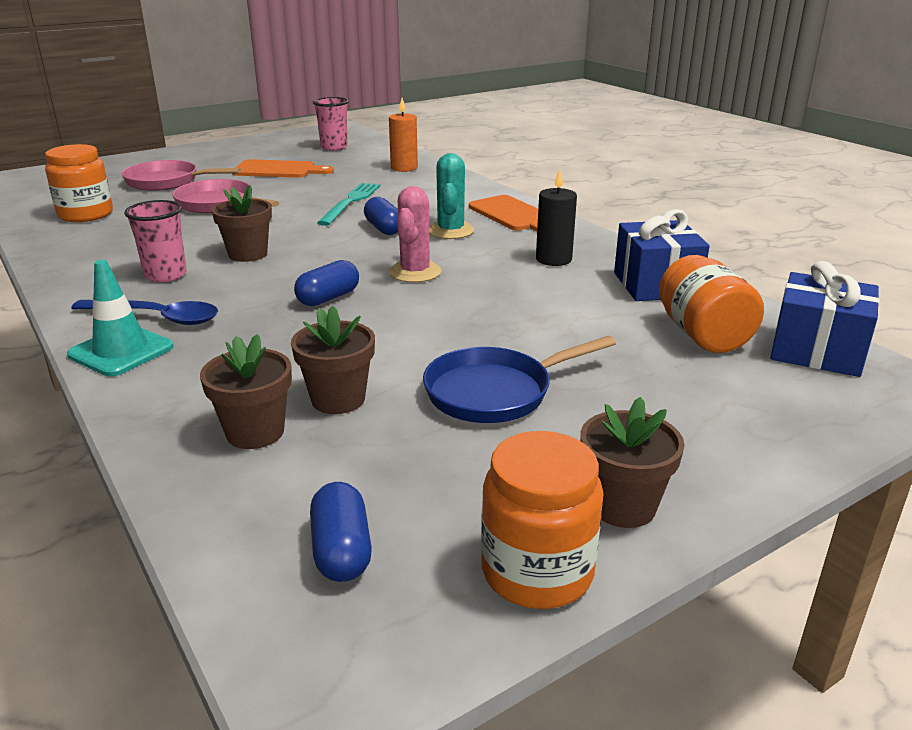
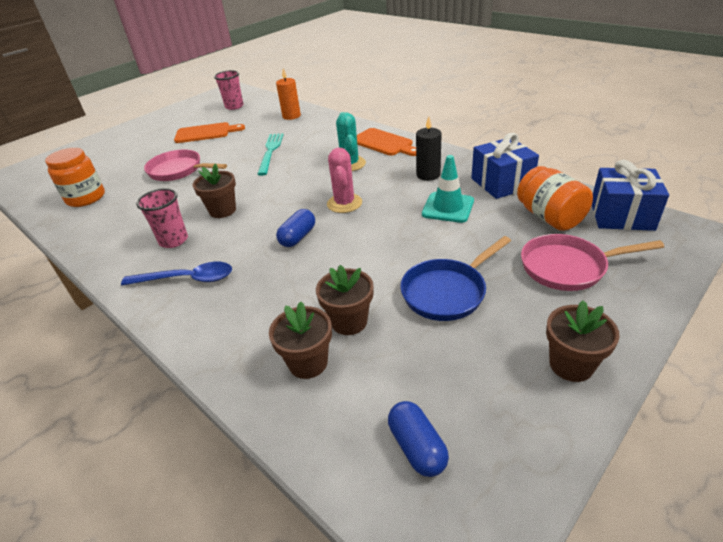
camera: 10 degrees left, 10 degrees up
(121, 351) = (176, 314): turquoise traffic cone -> turquoise traffic cone (448, 207)
(167, 182) = (131, 157): pink pan -> pink pan (568, 267)
(384, 229) = (304, 170): blue capsule -> none
(537, 572) = (547, 430): orange jar -> none

